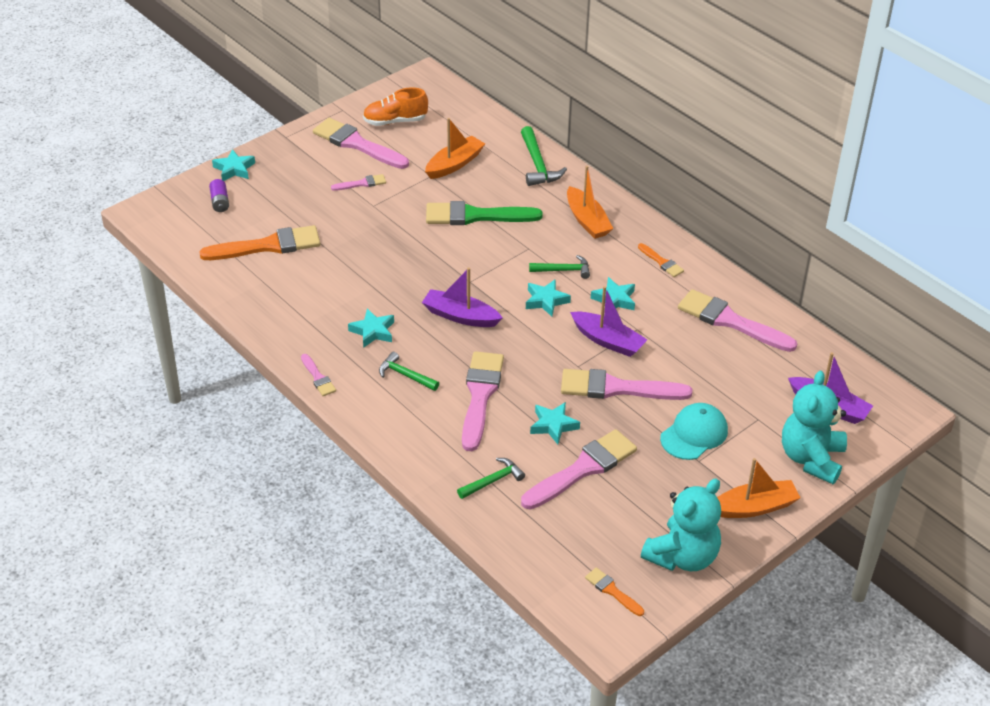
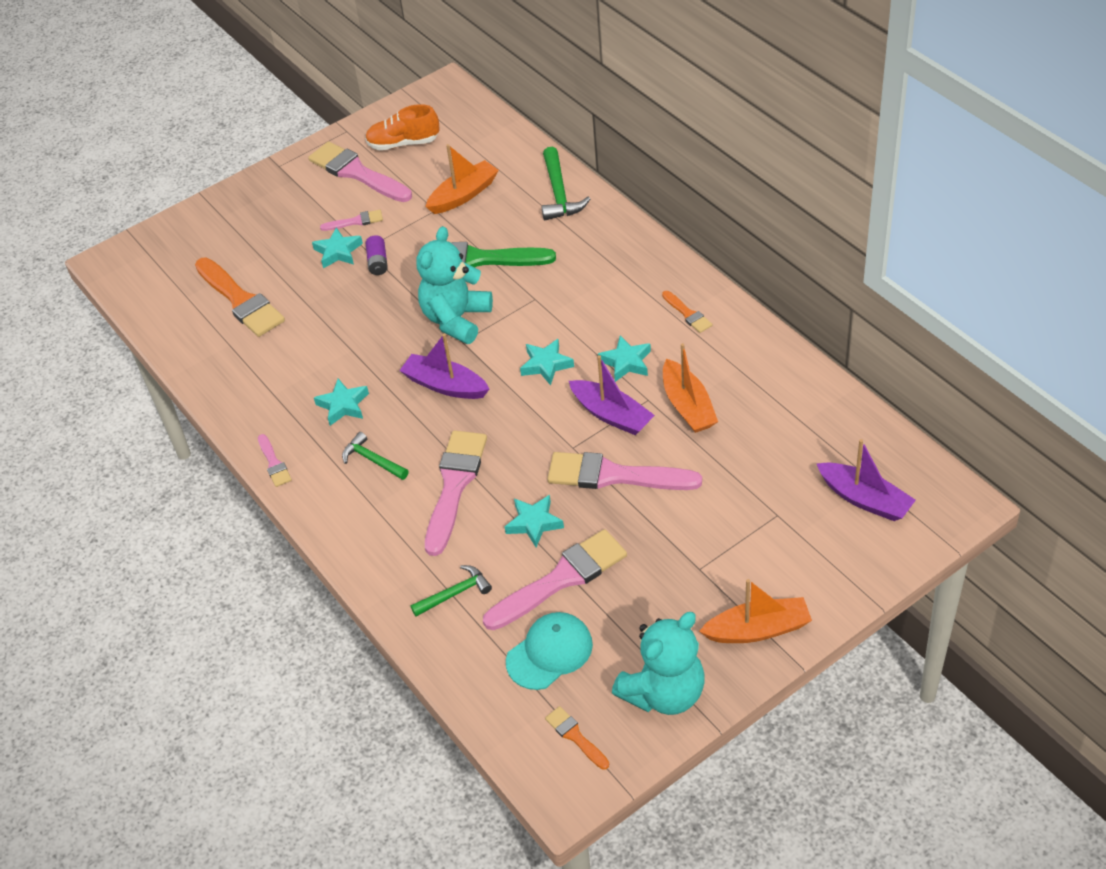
camera: 10 degrees right, 5 degrees up
(220, 202) = (195, 247): purple battery -> purple battery (378, 262)
(234, 169) = (216, 207): turquoise star -> turquoise star (338, 252)
(268, 246) = (240, 300): orange brush -> orange brush turned 60 degrees clockwise
(563, 270) = (571, 326): green hammer -> none
(587, 221) = (607, 263): orange boat -> orange boat (688, 406)
(694, 434) = (698, 534): turquoise cap -> turquoise cap (549, 653)
(730, 321) = (760, 389): pink brush -> none
(811, 458) = (835, 566): turquoise teddy bear -> turquoise teddy bear (456, 319)

